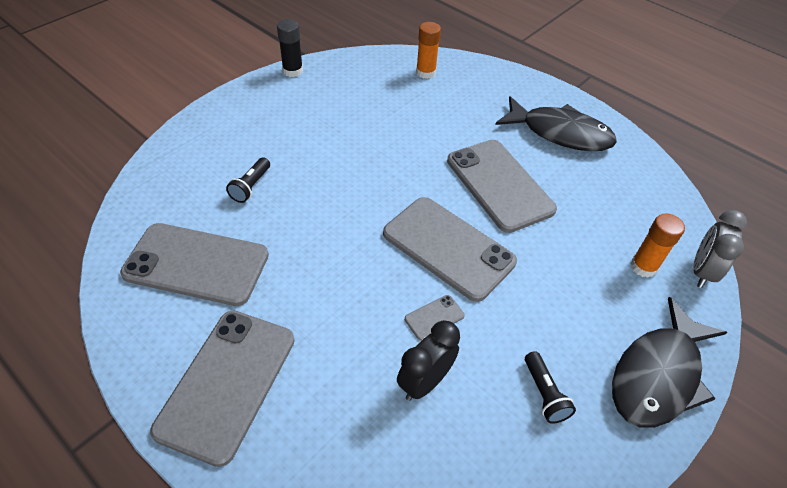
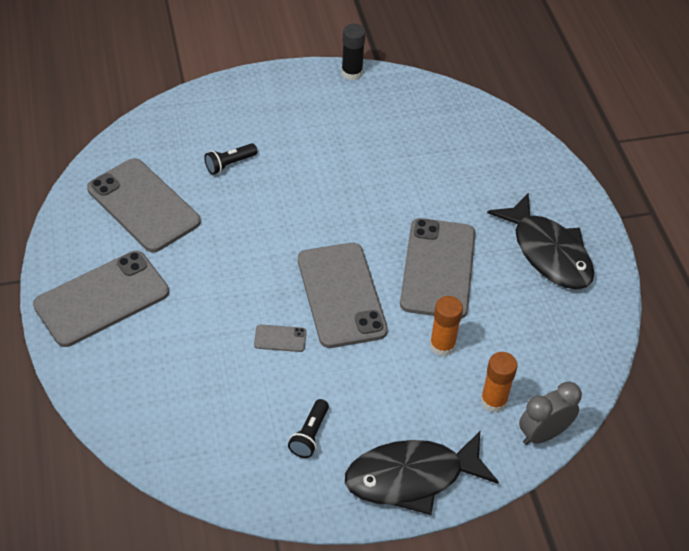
camera: 35 degrees right, 0 degrees up
(425, 72) = (476, 131): orange glue stick -> orange glue stick (442, 345)
(425, 382) = (232, 376): black clock -> none

